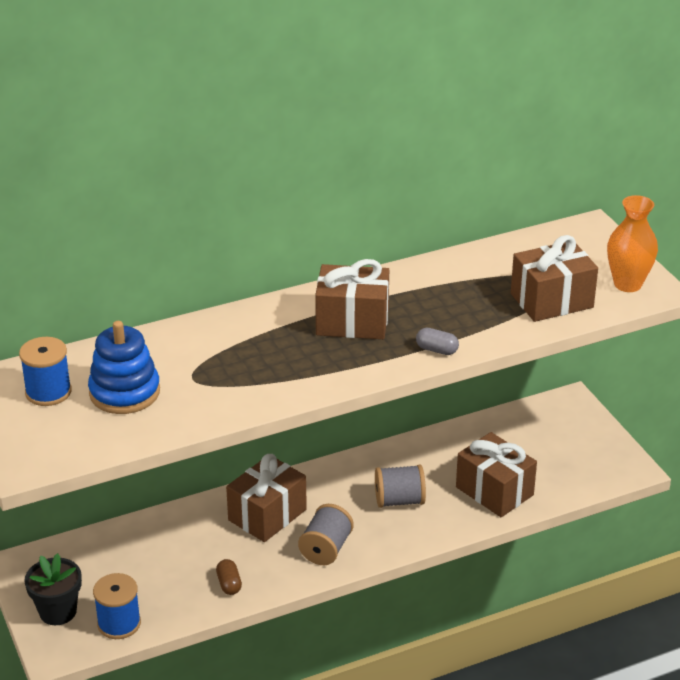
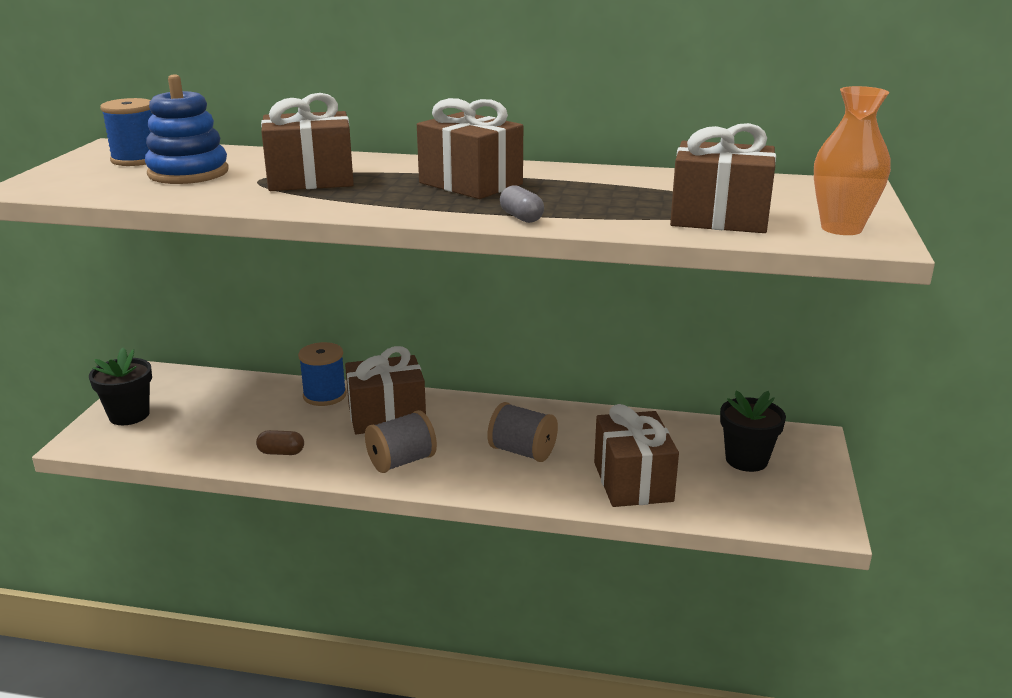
camera: 35 degrees right, 10 degrees down
(119, 623) = (156, 442): blue spool -> blue spool (324, 395)
(229, 584) = (281, 452): brown capsule -> brown capsule turned 75 degrees clockwise
(232, 363) = (310, 179): none -> brown gift
(547, 439) = (746, 460): none -> black flower pot

